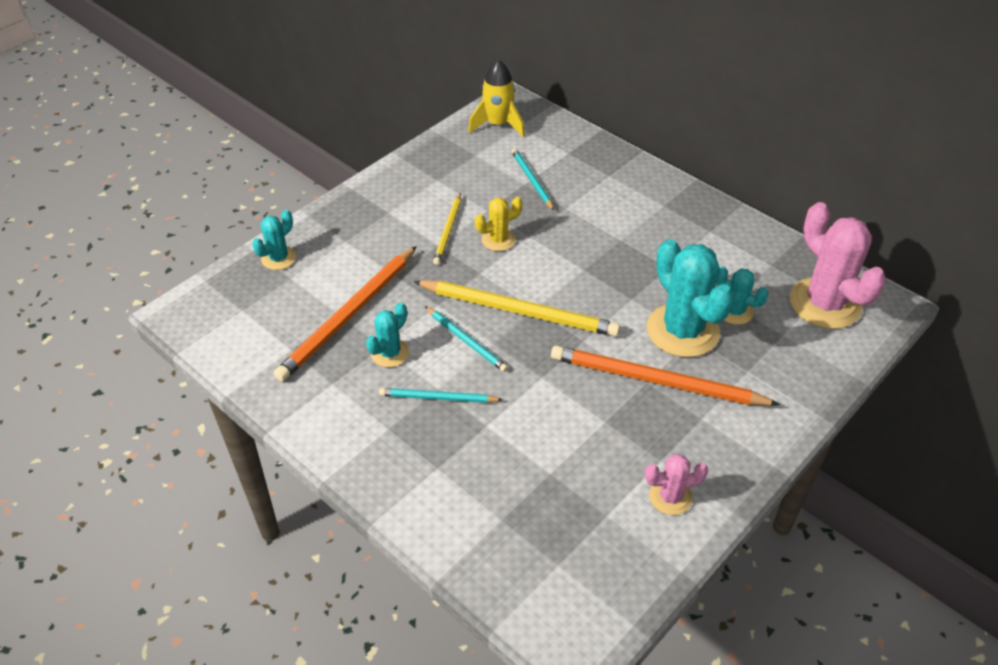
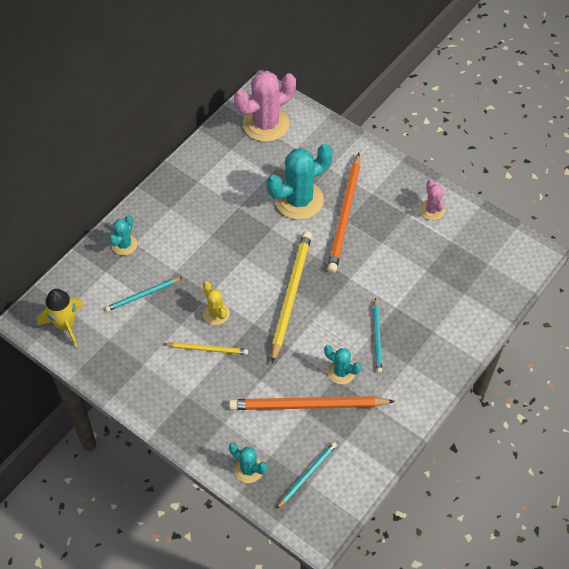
camera: 95 degrees left, 10 degrees up
(348, 316) = (307, 405): orange pencil -> orange pencil turned 150 degrees clockwise
(466, 341) = (323, 325): turquoise pencil -> turquoise pencil (307, 475)
(734, 311) = (278, 171): turquoise cactus -> turquoise cactus (124, 245)

